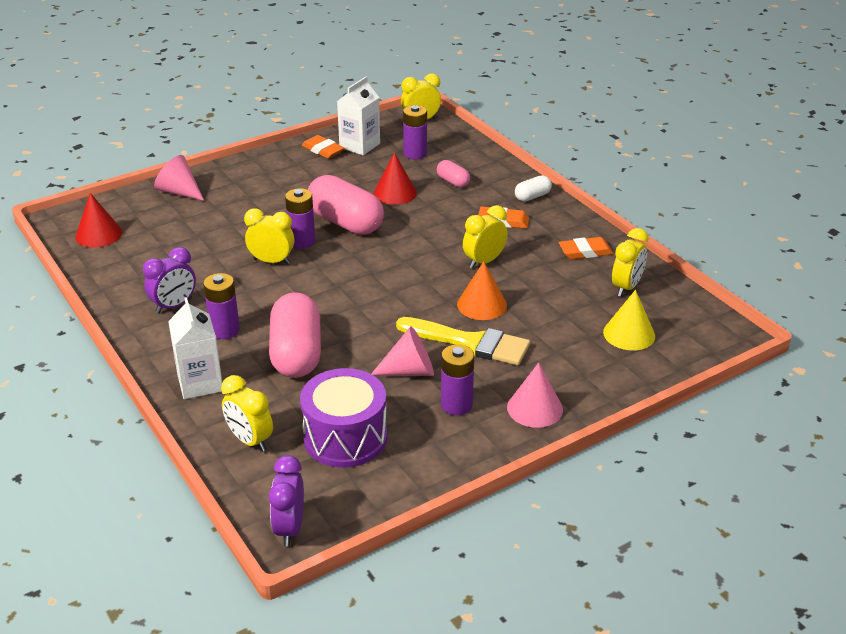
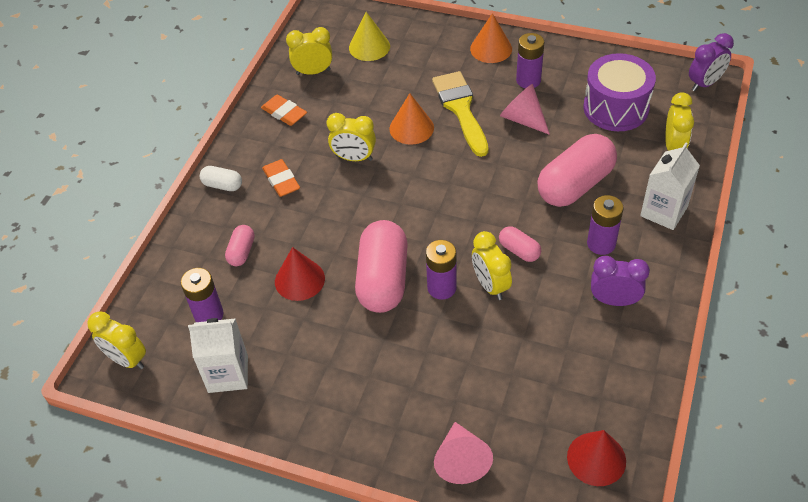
camera: 125 degrees left, 15 degrees up
(280, 289) = (519, 250): none -> pink capsule
(323, 150) = (264, 399): orange eraser -> none
(535, 408) = (491, 49): pink cone -> orange cone

